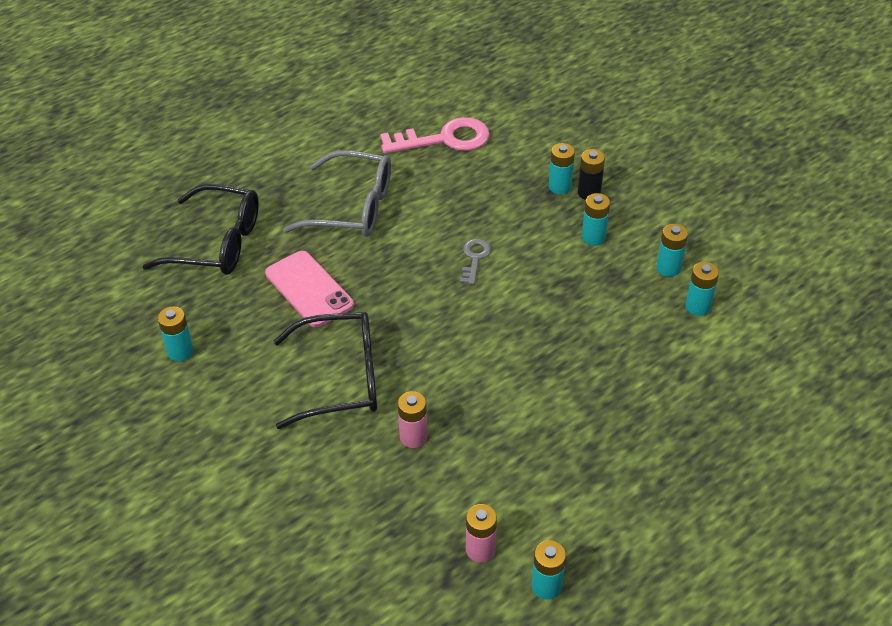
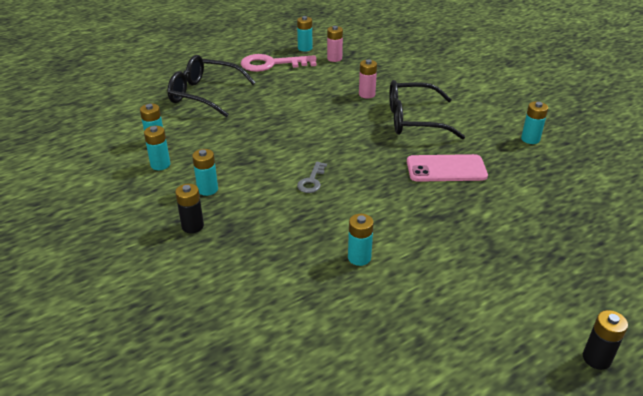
camera: 175 degrees left, 10 degrees down
(216, 243) = (536, 206): black glasses -> black glasses (205, 94)
(225, 111) = (596, 358): none -> black battery
(309, 289) = (446, 169): pink phone -> pink phone turned 60 degrees counterclockwise
(352, 207) = (419, 228): grey glasses -> none
(444, 139) = (322, 294): pink key -> pink key (272, 64)
(560, 186) = (217, 234): turquoise battery -> turquoise battery (359, 258)

